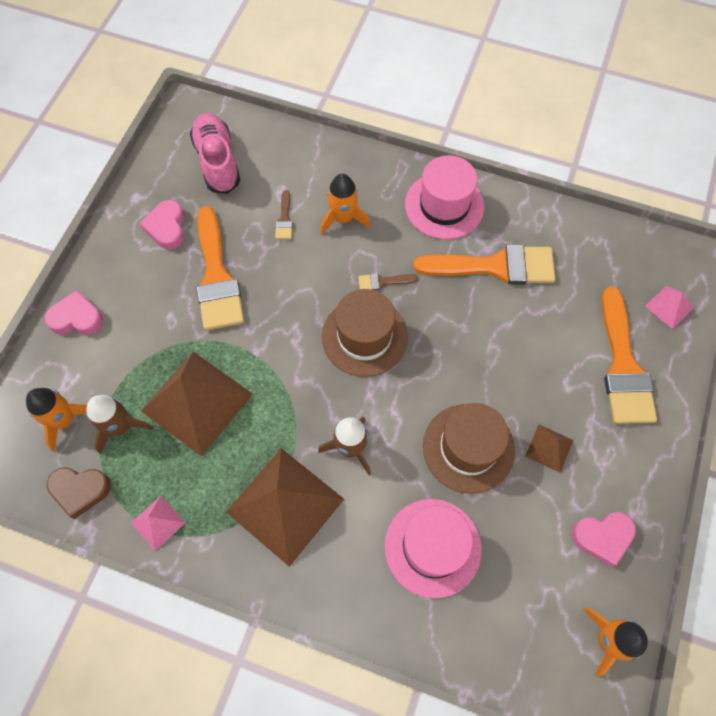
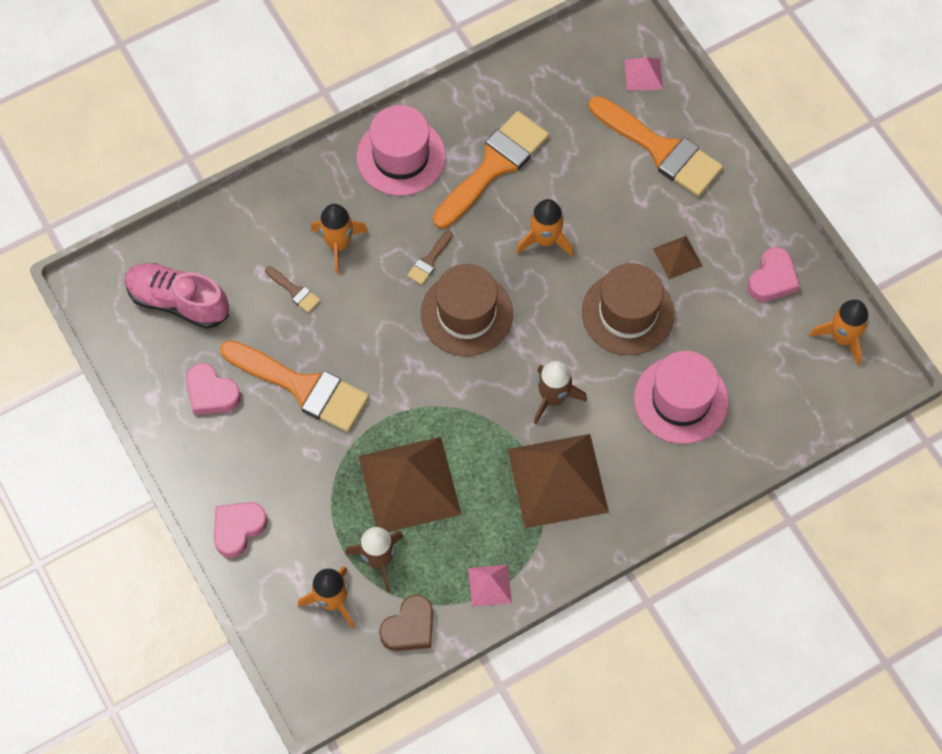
camera: 50 degrees left, 0 degrees up
(472, 343) = (545, 240): none -> orange rocket

